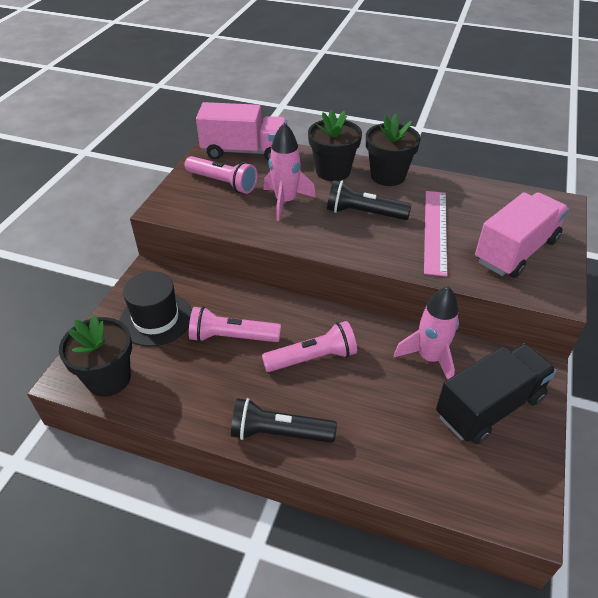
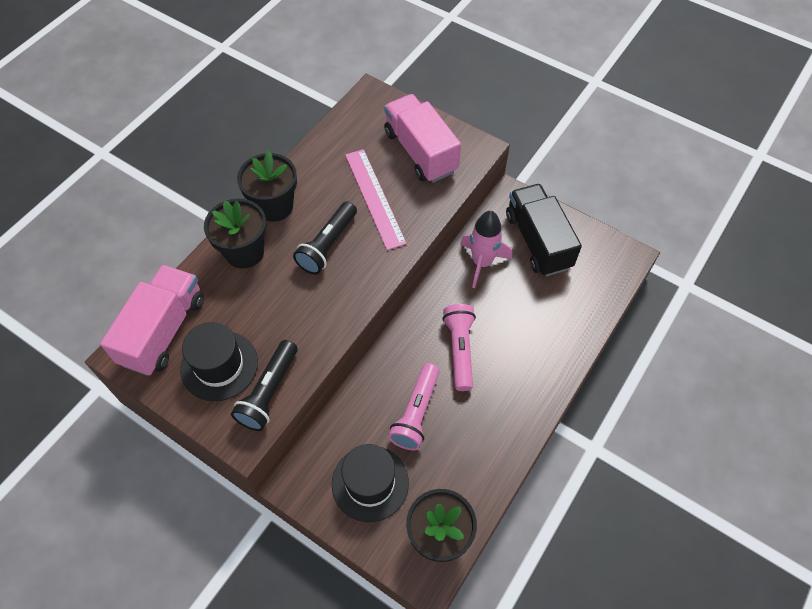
camera: 75 degrees left, 15 degrees up
(223, 183) = (219, 365): pink flashlight -> black hat
(279, 433) = (532, 395): black flashlight -> black flashlight (269, 392)
(285, 202) = (281, 309): pink rocket -> none
(435, 231) = (374, 198): pink ruler -> pink ruler turned 45 degrees clockwise

